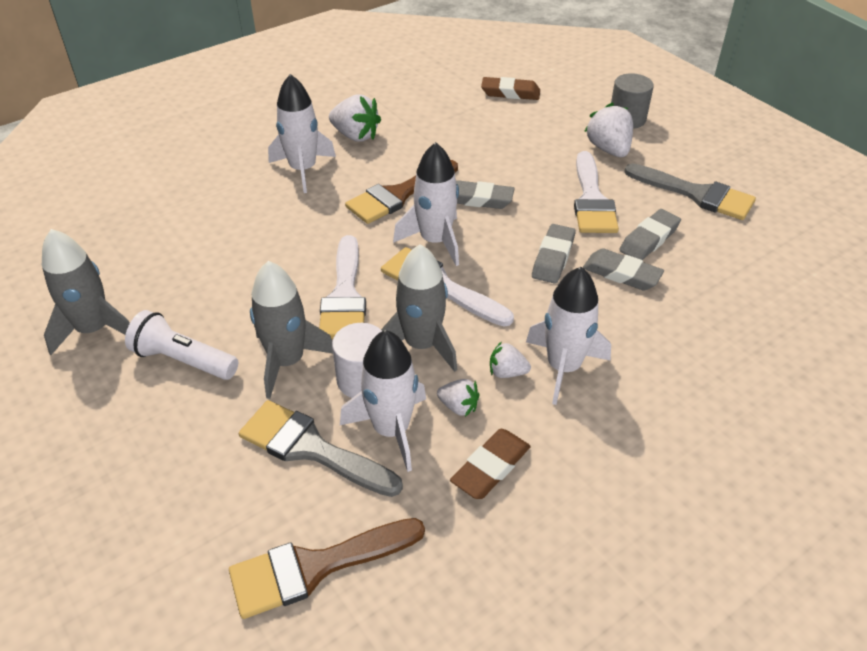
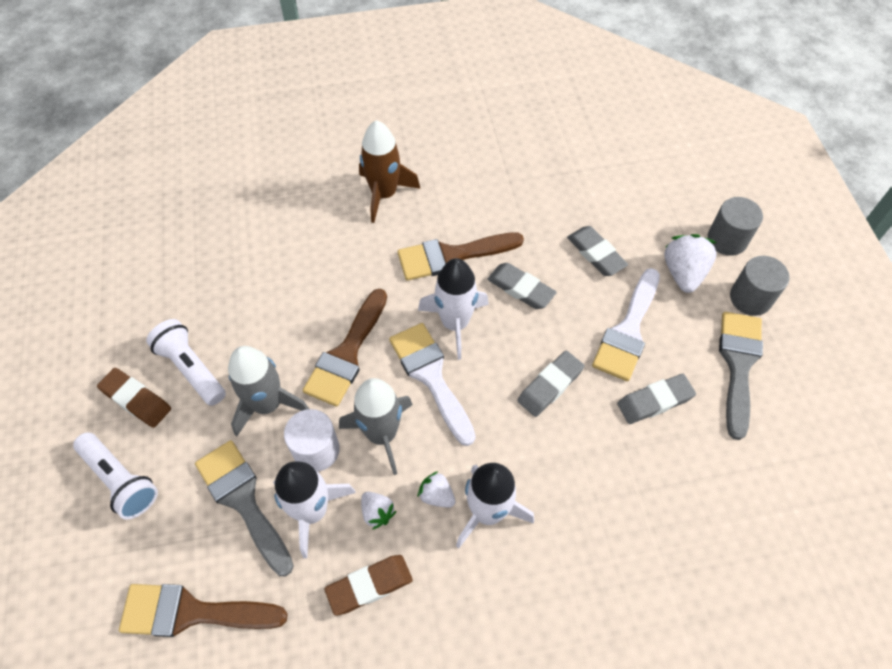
camera: 25 degrees right, 15 degrees up
(94, 329) = (141, 308): grey rocket -> none
(158, 483) = (121, 480): none -> white flashlight
(303, 170) = (384, 194): white rocket -> brown rocket
(345, 296) = (347, 354): white brush -> brown brush
(355, 136) = (451, 168): white strawberry -> none
(510, 93) = (627, 163): brown eraser -> brown eraser (136, 400)
(621, 274) = (603, 431): grey eraser -> grey eraser (596, 254)
(673, 150) = (750, 298): none -> grey cylinder
(697, 194) = (738, 364): grey brush -> grey brush turned 135 degrees counterclockwise

